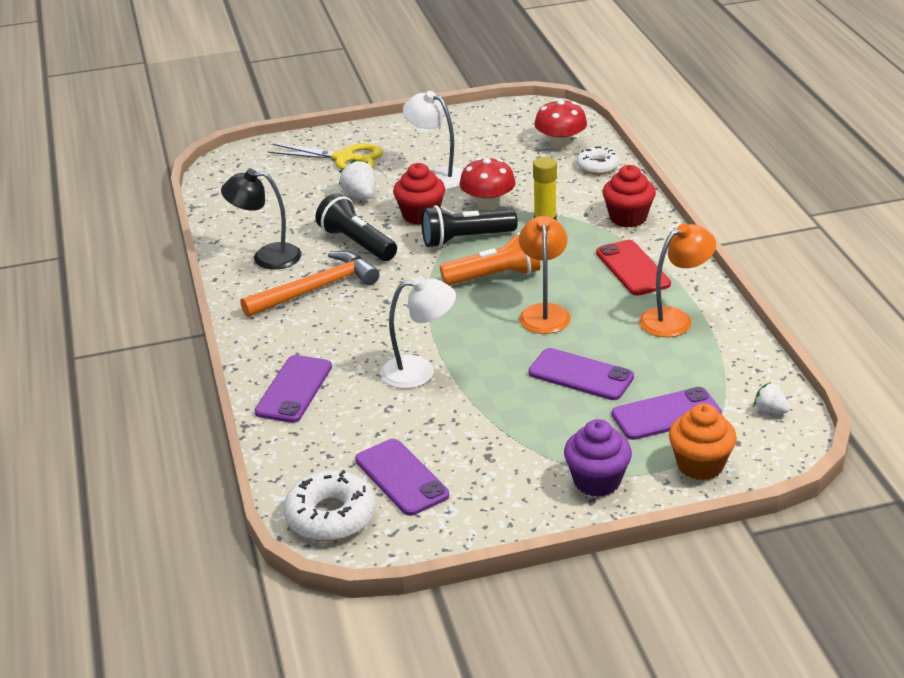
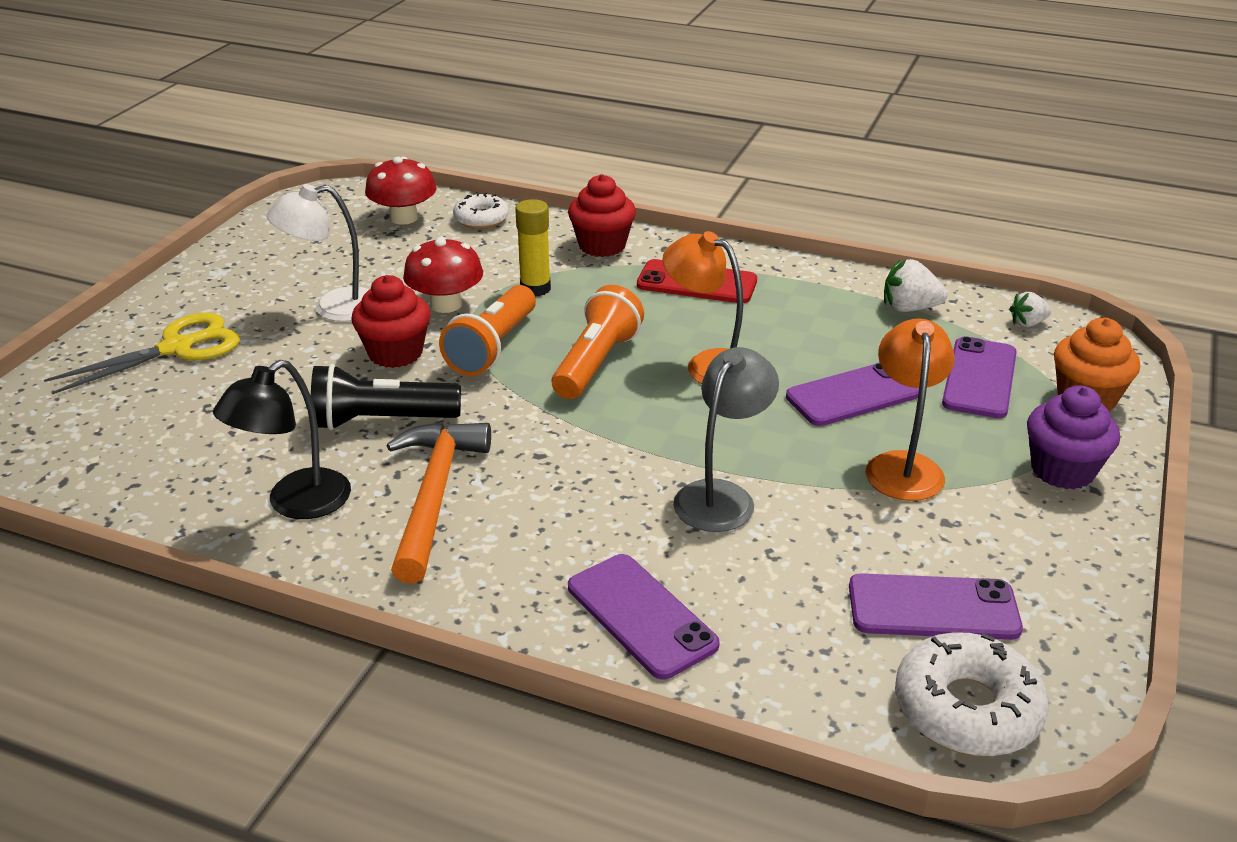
camera: 55 degrees left, 0 degrees up
(360, 195) = (280, 373): white strawberry -> white strawberry (909, 308)
(419, 371) = (722, 496): white lamp -> grey lamp
(465, 239) = (492, 348): black flashlight -> orange flashlight
(674, 319) = (816, 301): orange lamp -> orange lamp (903, 465)

